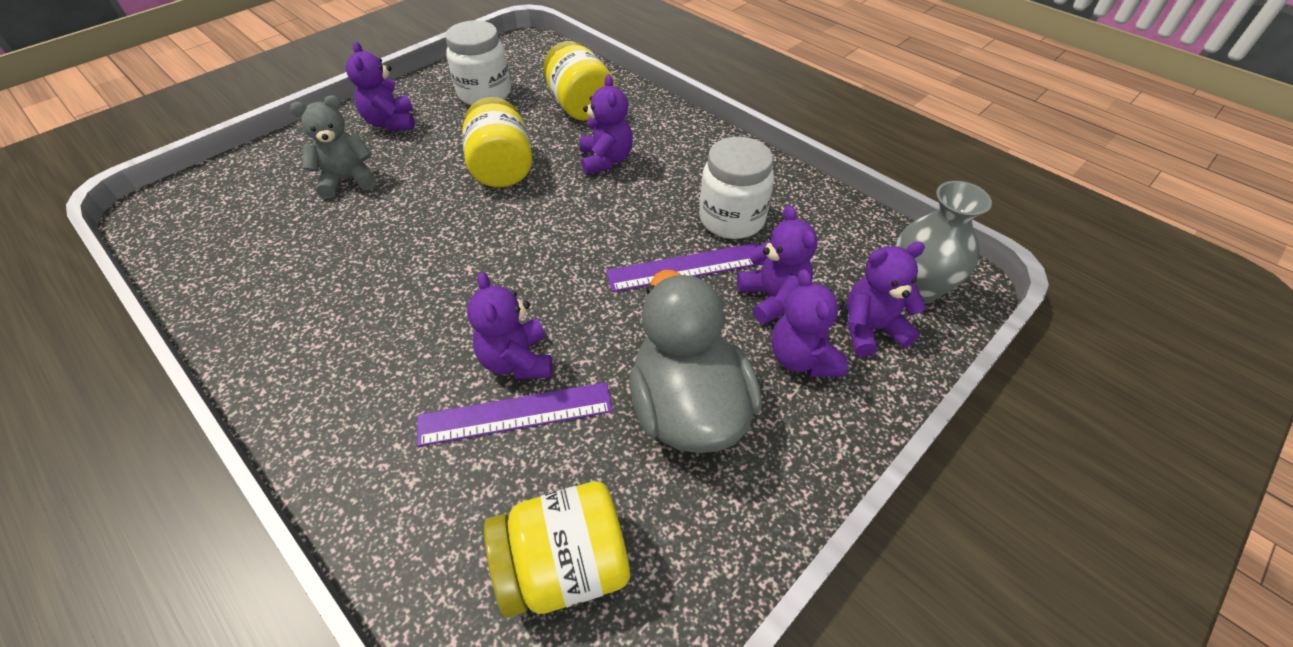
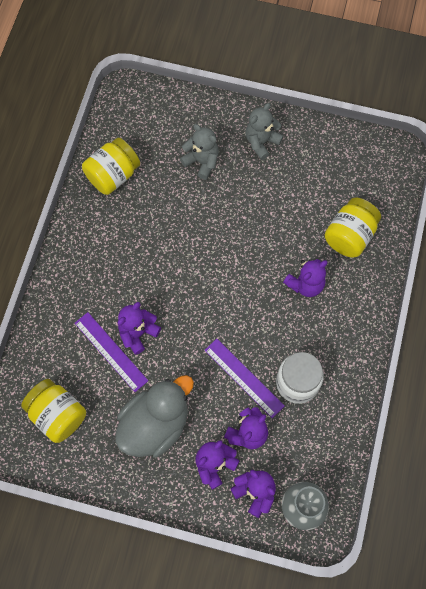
camera: 60 degrees right, 20 degrees up
(391, 122) = (261, 142): purple teddy bear -> grey teddy bear
(484, 94) = (323, 171): white jar -> none
(502, 168) = (261, 232): yellow jar -> yellow jar (113, 175)

